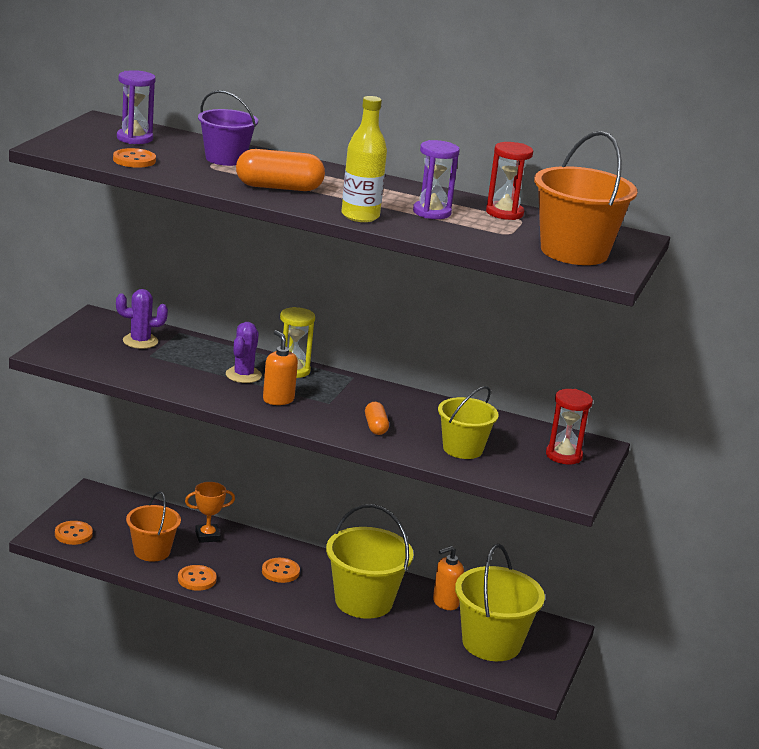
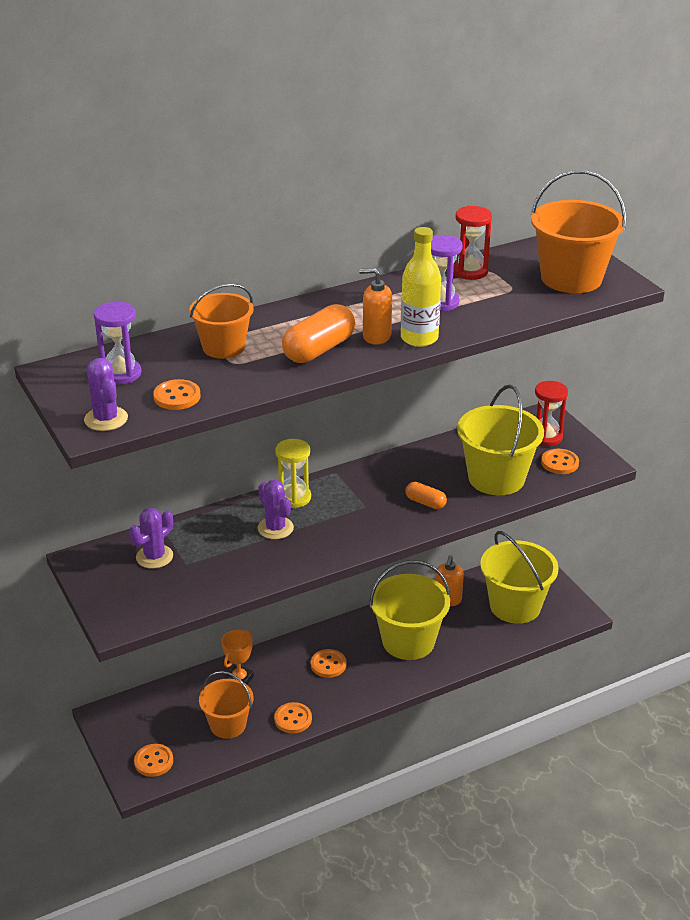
camera: 45 degrees left, 10 degrees up
(70, 147) = (106, 419): none -> purple cactus
(225, 159) = (223, 347): purple bucket -> orange bucket
(278, 399) = (335, 530): orange soap dispenser -> orange soap dispenser (376, 336)
(462, 449) = (496, 478): yellow bucket -> yellow bucket, size x1.56
(536, 473) = (559, 463): none -> orange button

